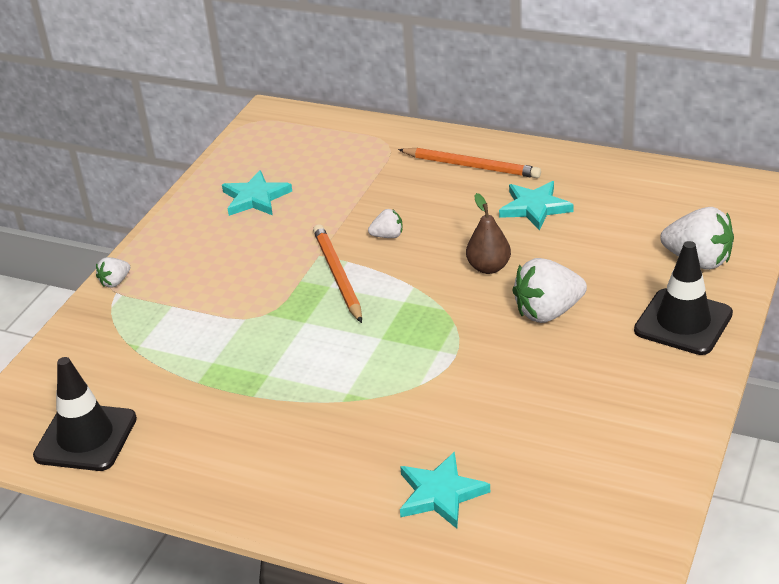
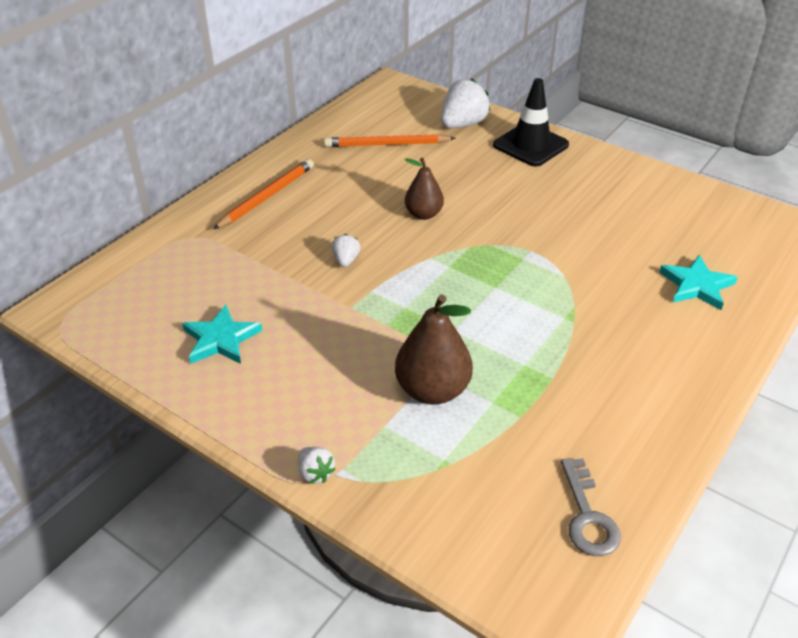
camera: 80 degrees left, 5 degrees up
(86, 437) = (587, 516): black traffic cone -> grey key
(220, 324) = (432, 390): none -> brown pear
(338, 275) = (392, 299): orange pencil -> orange pencil (387, 144)
(535, 208) = (353, 177): turquoise star -> none
(548, 312) = (495, 197): white strawberry -> none

